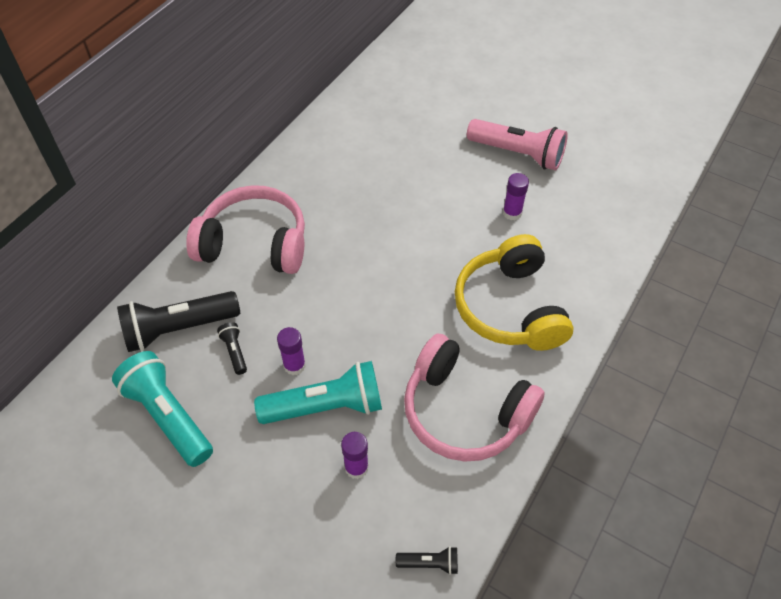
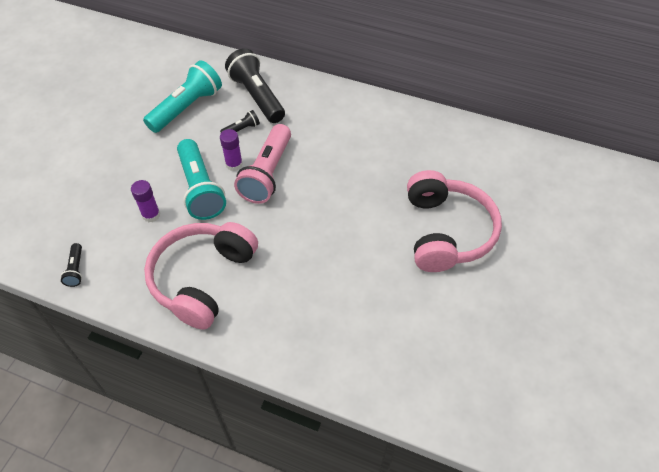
camera: 80 degrees right, 0 degrees up
(254, 243) = (343, 119): pink headphones -> pink headphones (446, 232)
(510, 308) = (313, 303): yellow headphones -> none
(512, 213) = (431, 297): purple glue stick -> none
(518, 154) = (516, 296): pink flashlight -> pink flashlight (267, 174)

